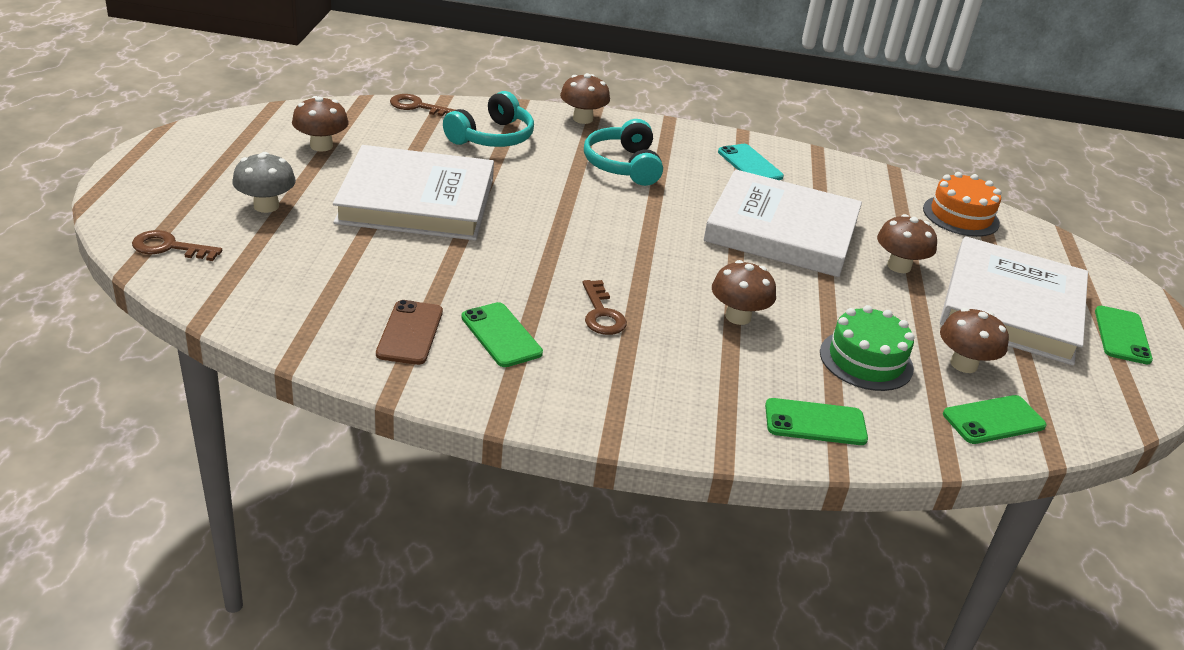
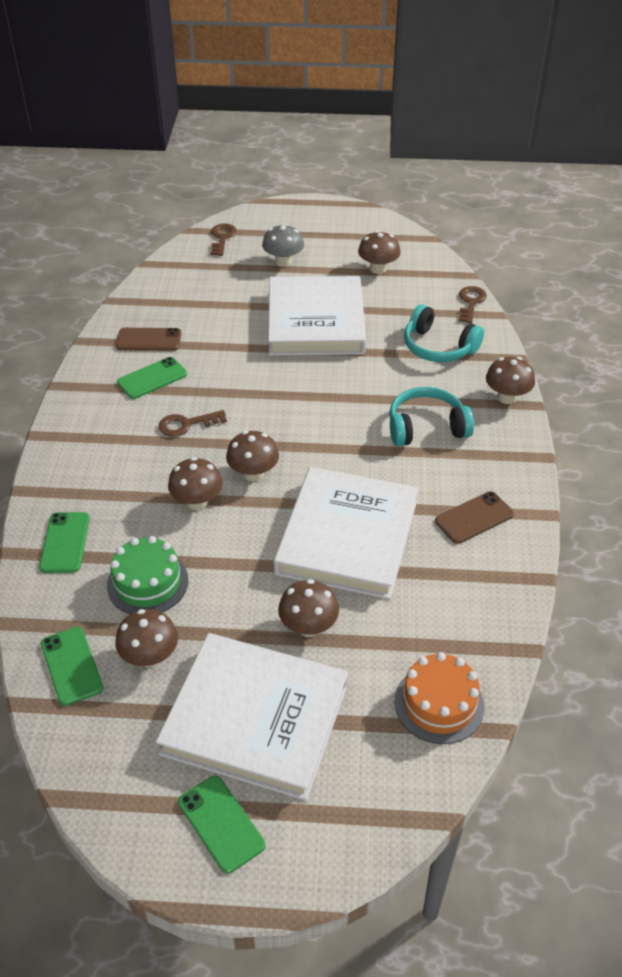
camera: 90 degrees right, 10 degrees up
(691, 274) = (253, 473): none -> brown mushroom
(749, 164) = (474, 517): turquoise phone -> brown phone
(1122, 335) = (221, 823): green phone -> green phone turned 45 degrees clockwise

